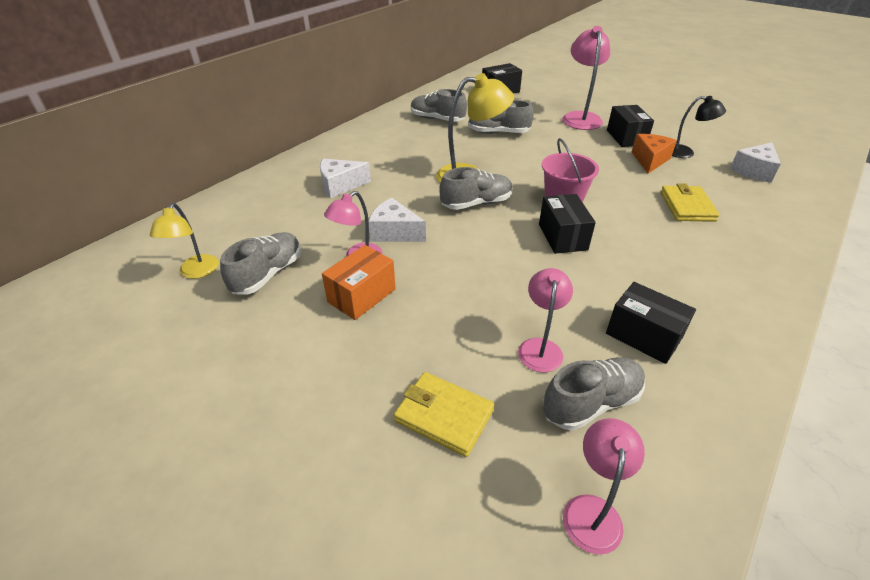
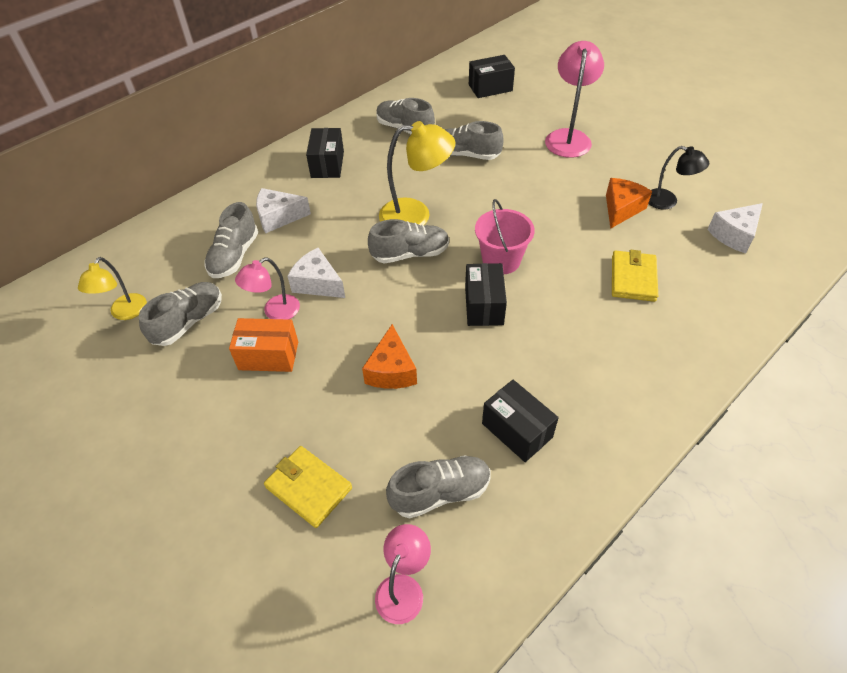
camera: 10 degrees right, 10 degrees up
(304, 217) = (234, 256): none -> grey shoe
(361, 295) = (268, 355): orange box -> orange box turned 45 degrees clockwise
(494, 296) = (391, 370): none -> orange cheese
(540, 347) = (415, 431): pink lamp -> none
(626, 137) = (608, 172): black box -> black box (327, 164)

